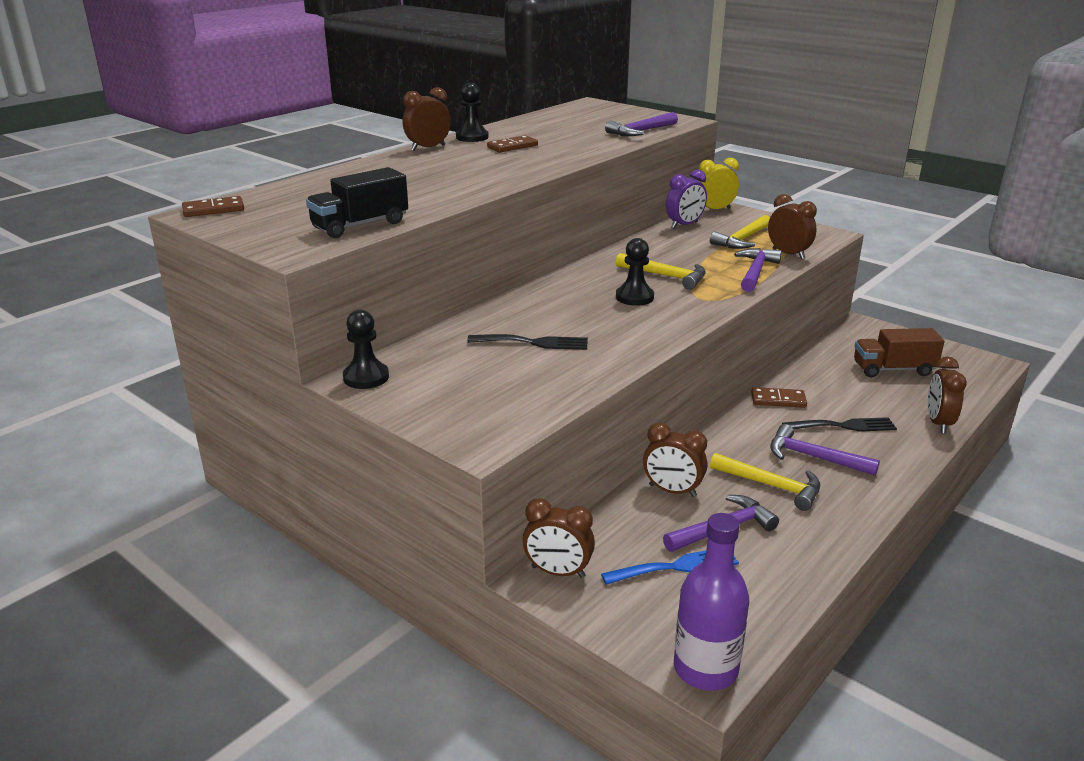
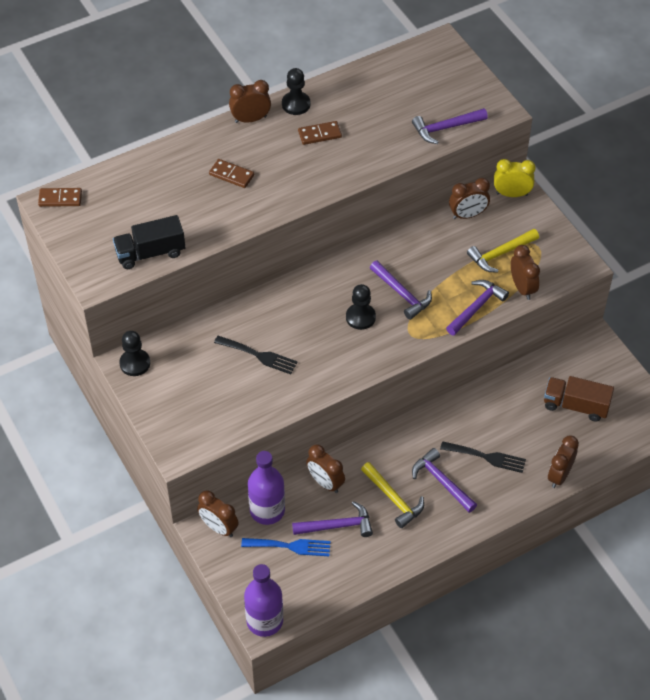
camera: 20 degrees right, 25 degrees up
(615, 536) = (267, 510): none -> purple bottle
(666, 276) = (402, 294): yellow hammer -> purple hammer
(684, 225) = (467, 215): purple clock -> brown clock
(778, 400) = (458, 414): brown domino -> brown domino (231, 175)

